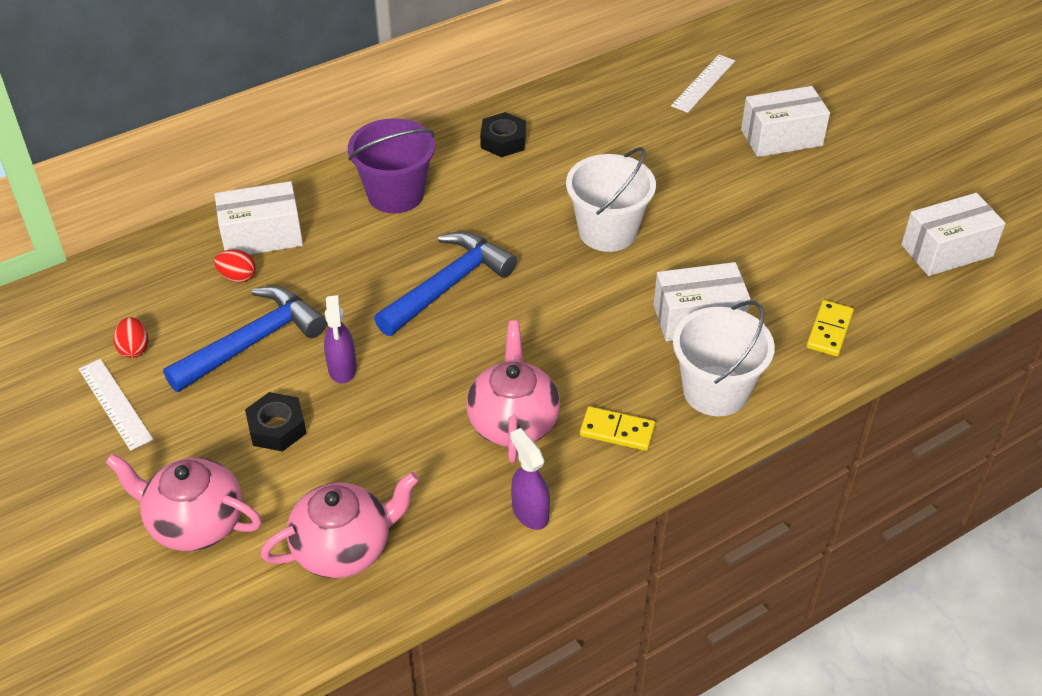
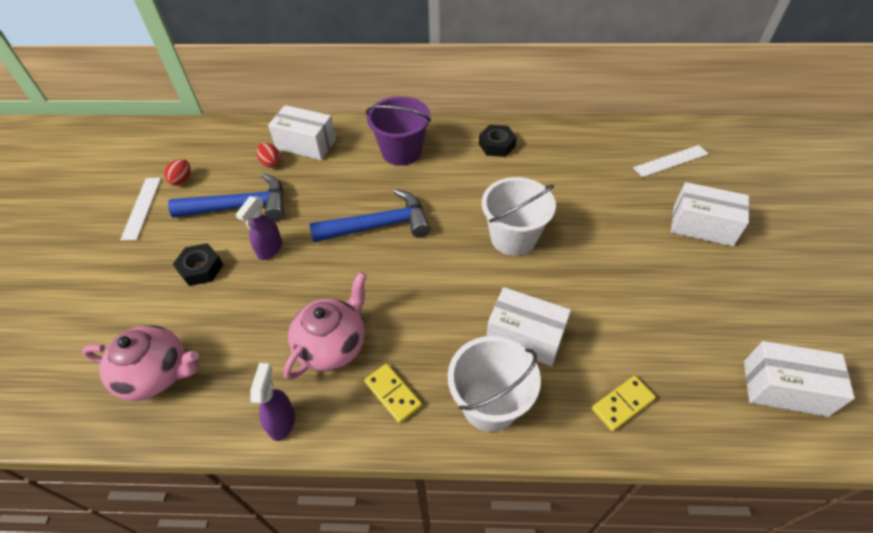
camera: 35 degrees right, 5 degrees up
(195, 522) = (104, 305): pink teapot -> none

